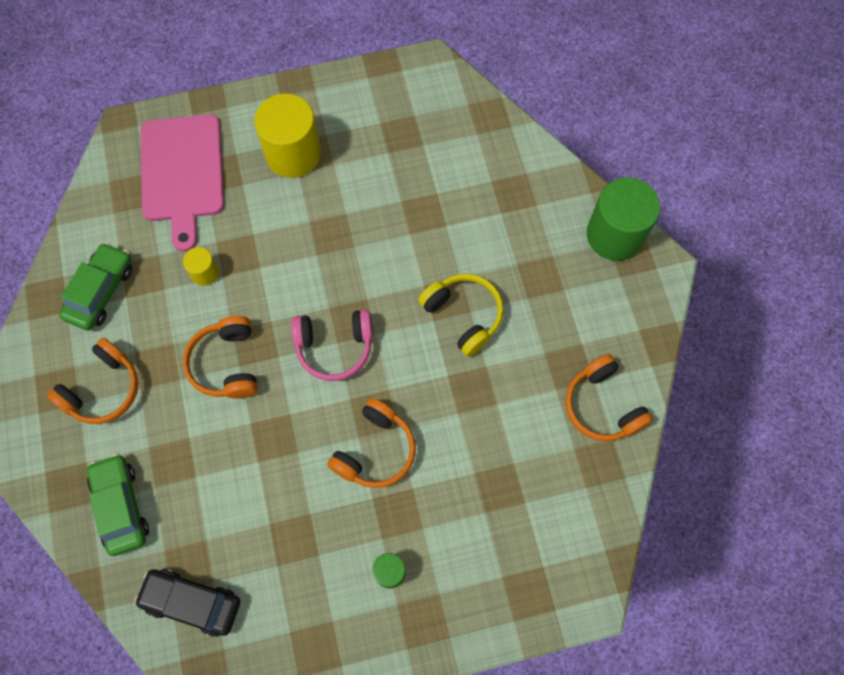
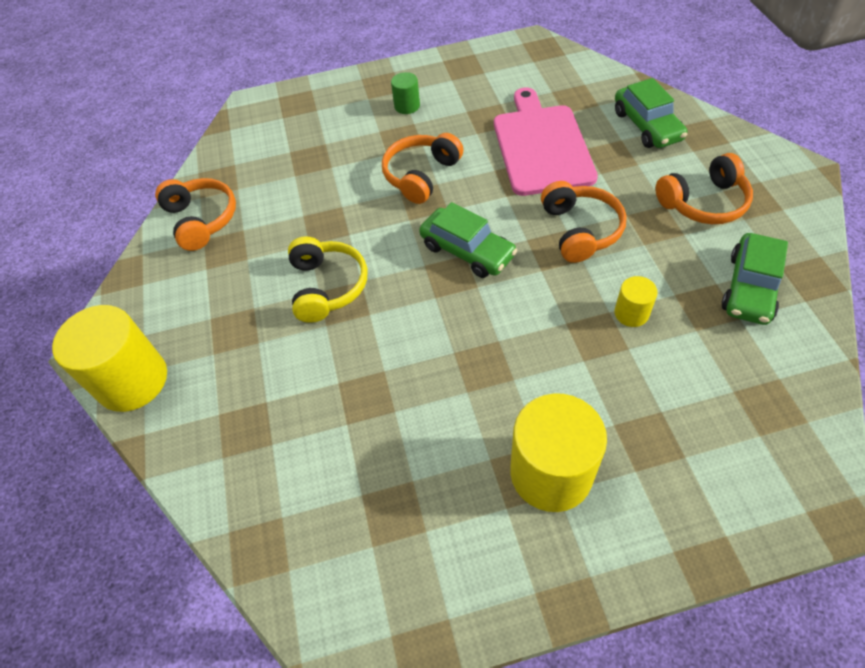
camera: 175 degrees left, 15 degrees down
(103, 389) = (703, 202): orange headphones -> orange headphones turned 150 degrees counterclockwise
(182, 173) = (705, 437): pink cutting board -> pink cutting board (541, 146)
(192, 602) = (565, 80): black car -> none
(334, 347) = (467, 251): pink headphones -> green car
(463, 315) = (327, 286): yellow headphones -> yellow headphones turned 150 degrees counterclockwise
(615, 235) = (132, 381): green cylinder -> yellow cylinder

